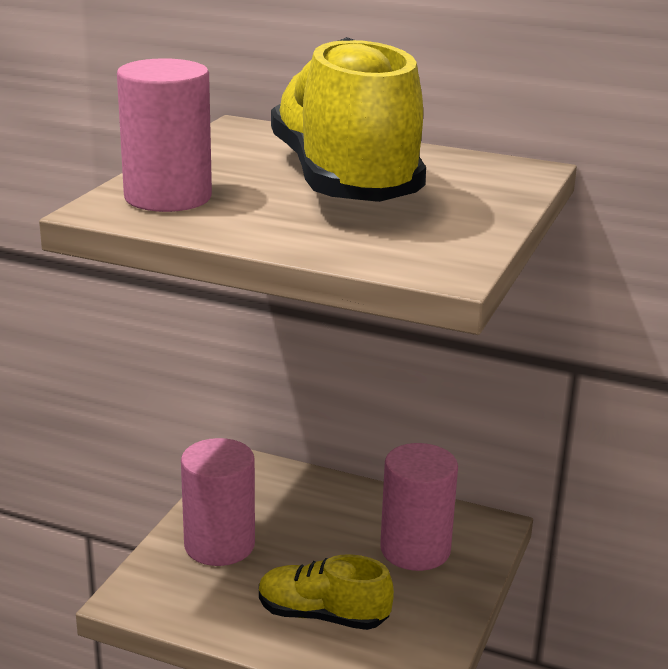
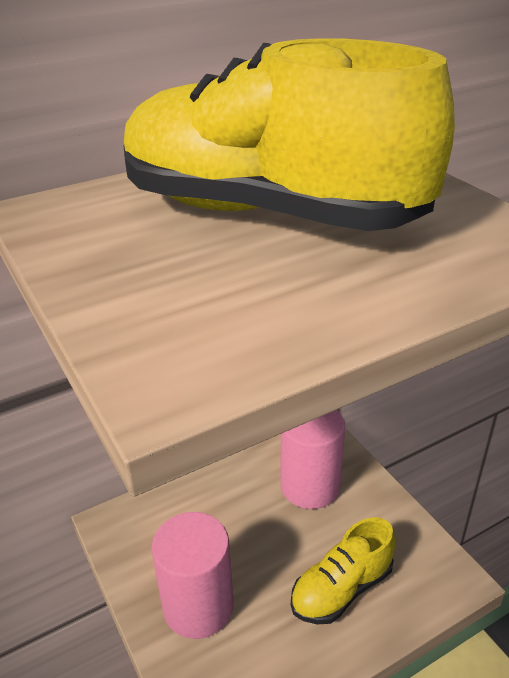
camera: 50 degrees left, 10 degrees up
(168, 197) = (186, 325): pink cylinder -> none

